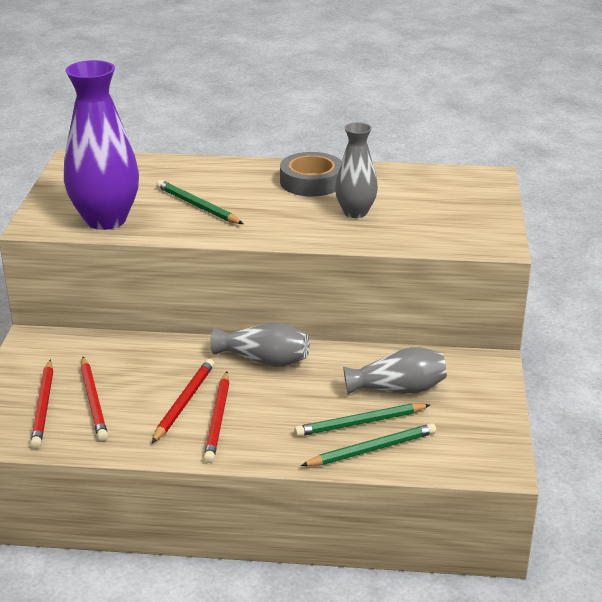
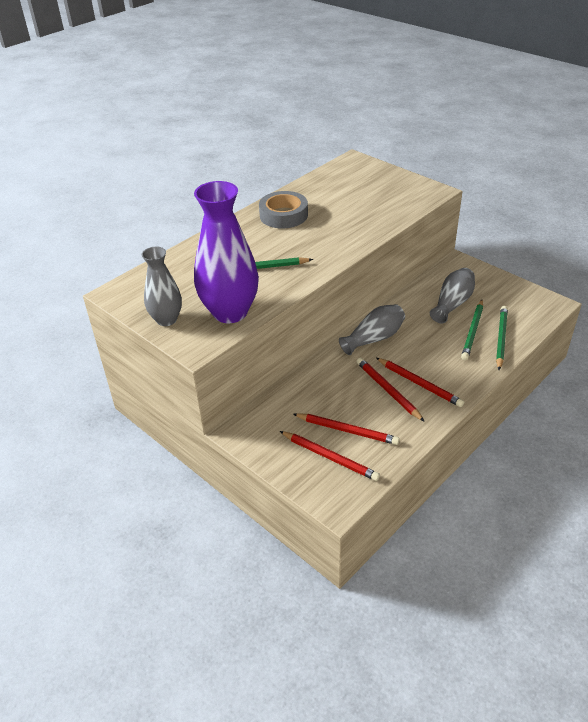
camera: 50 degrees left, 10 degrees up
(355, 212) = (342, 217): grey vase -> grey vase (166, 319)

